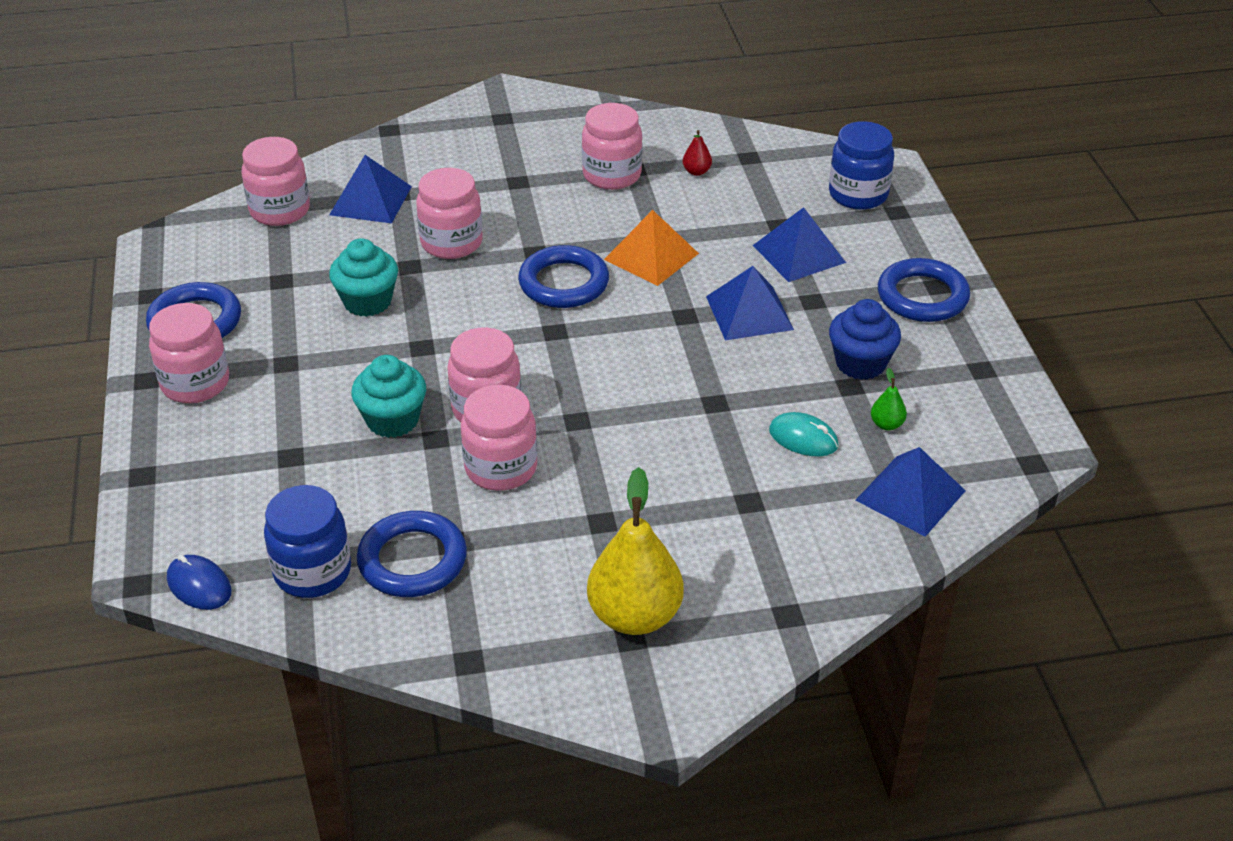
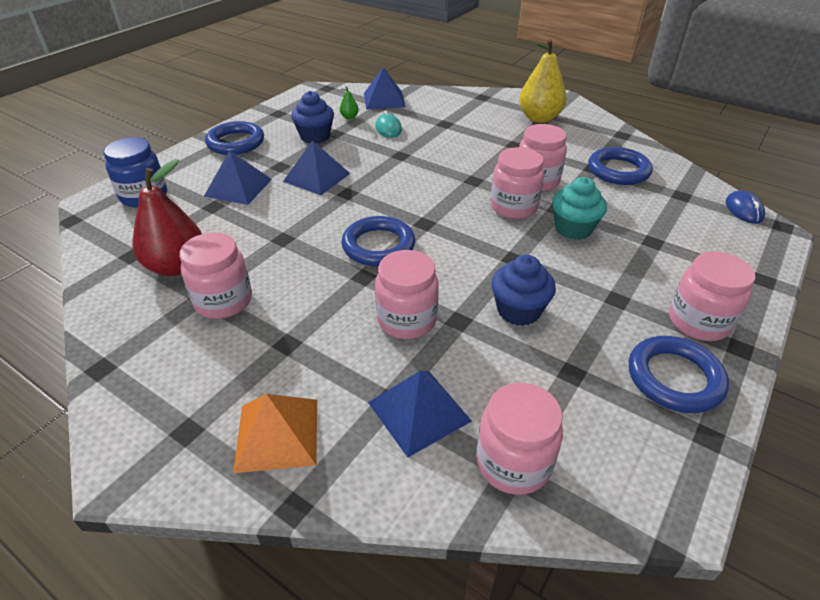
camera: 135 degrees left, 0 degrees up
(313, 572) = (674, 188): blue jar -> none
(367, 301) = (518, 310): turquoise cupcake -> blue cupcake
(651, 256) = (306, 231): orange pyramid -> orange pyramid (277, 434)
(696, 172) = (177, 266): red pear -> red pear, size x2.39

